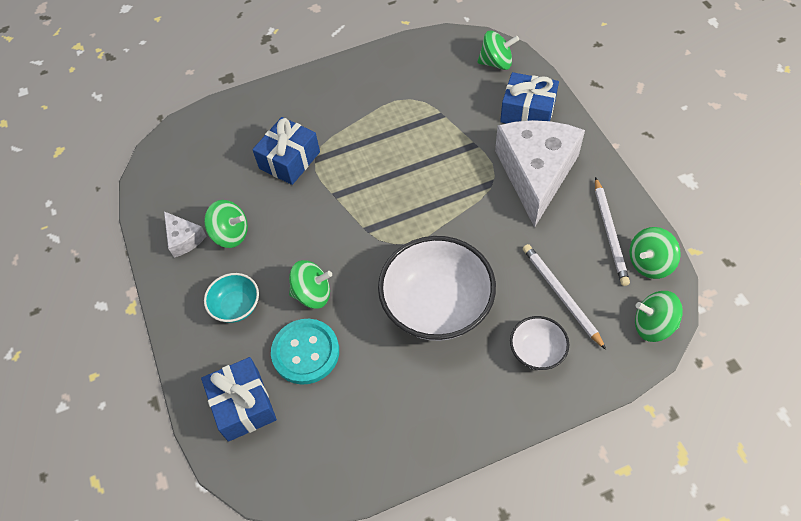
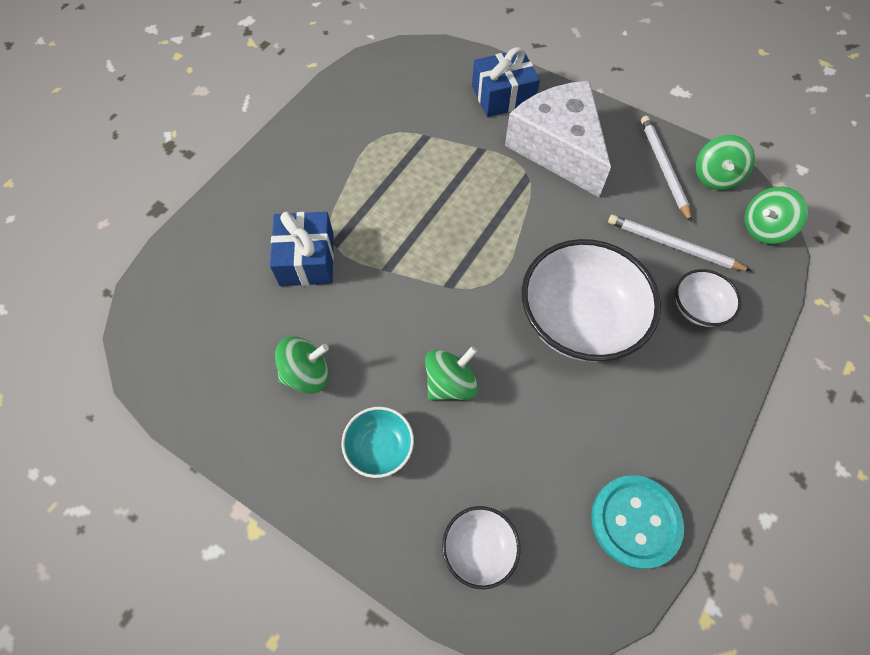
camera: 40 degrees left, 5 degrees up
(184, 239) = (255, 411): white cheese -> none
(243, 405) = (479, 549): blue gift -> white bowl
(305, 352) = (495, 448): turquoise button -> turquoise button (635, 521)
(496, 63) = (436, 64): green spinning top -> none
(610, 233) = (663, 168): white pencil -> white pencil turned 150 degrees counterclockwise

